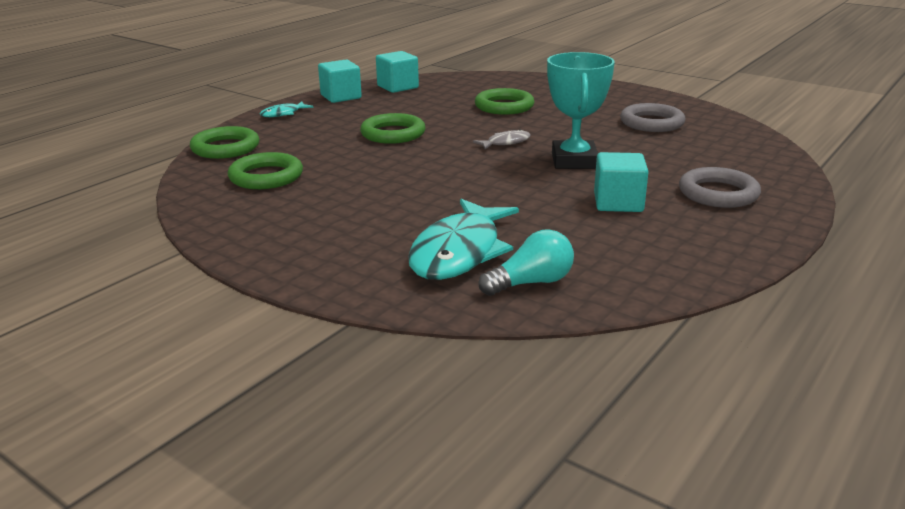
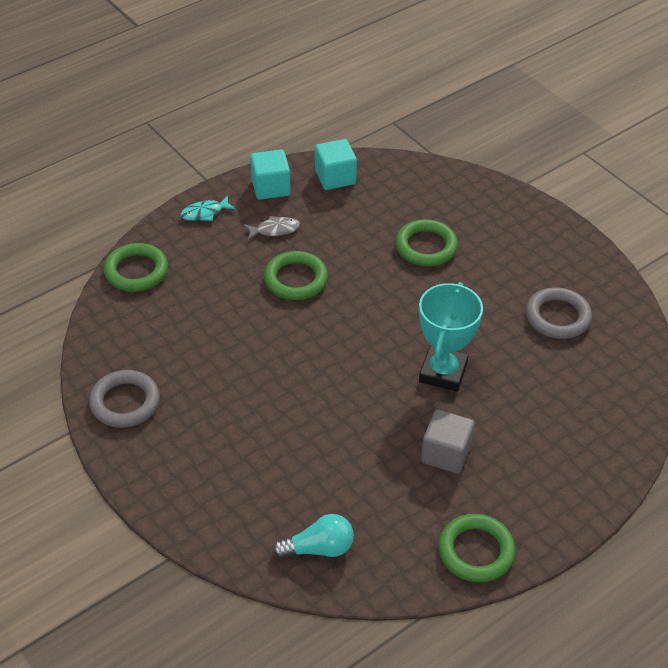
camera: 15 degrees right, 20 degrees up
(266, 177) = (160, 333): green ring -> green ring (476, 551)
(459, 252) = (280, 493): turquoise fish -> none
(505, 142) = (395, 322): grey fish -> grey fish (275, 230)
(618, 203) = (446, 454): turquoise cube -> grey cube
(718, 193) = (543, 461): grey ring -> grey ring (125, 402)

